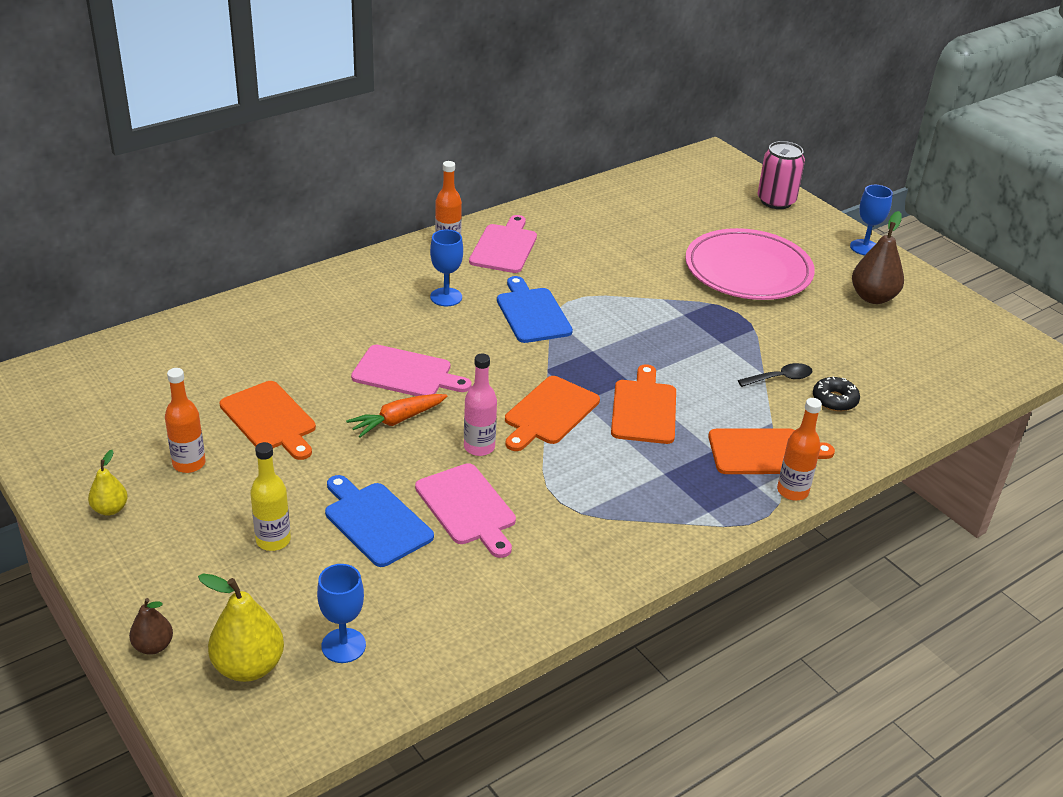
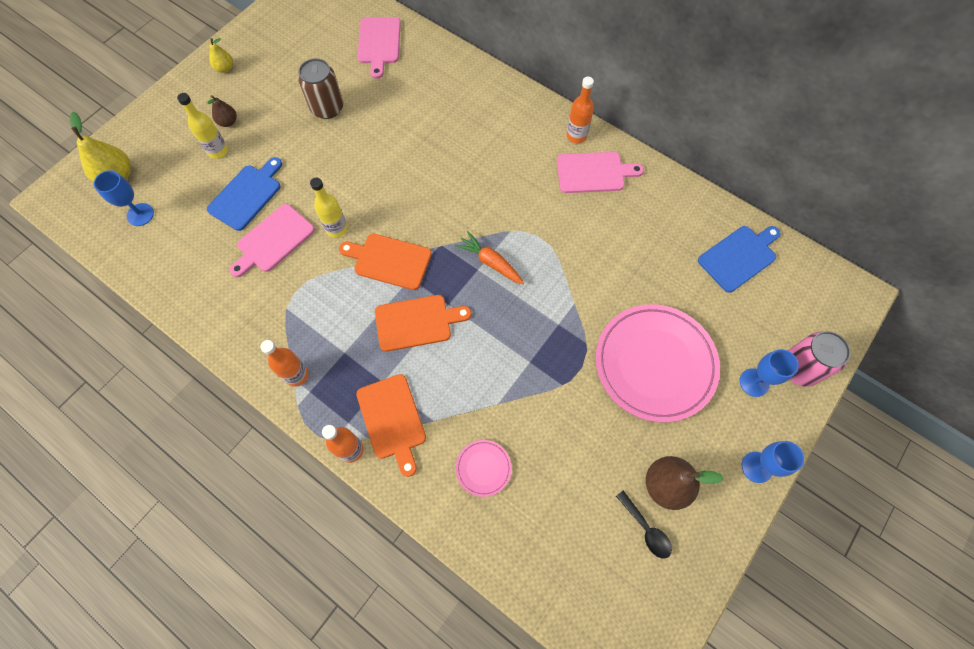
camera: 75 degrees right, 30 degrees up
(153, 646) = (125, 130): brown pear -> brown pear (228, 122)
(189, 464) = (273, 86): orange bottle -> orange bottle (296, 375)
(270, 419) = (327, 108): orange cutting board -> brown can
(397, 420) = (349, 174): orange carrot -> orange carrot (490, 262)
(406, 373) = (402, 162): pink cutting board -> pink cutting board (379, 43)
(446, 297) = (505, 156): blue goblet -> blue goblet (754, 382)
(479, 447) = (336, 229): pink bottle -> yellow bottle
(532, 313) = (510, 216): blue cutting board -> blue cutting board (739, 257)
(780, 378) = (497, 418): black spoon -> black spoon (646, 529)
(834, 400) = (483, 468): black donut -> pink plate

